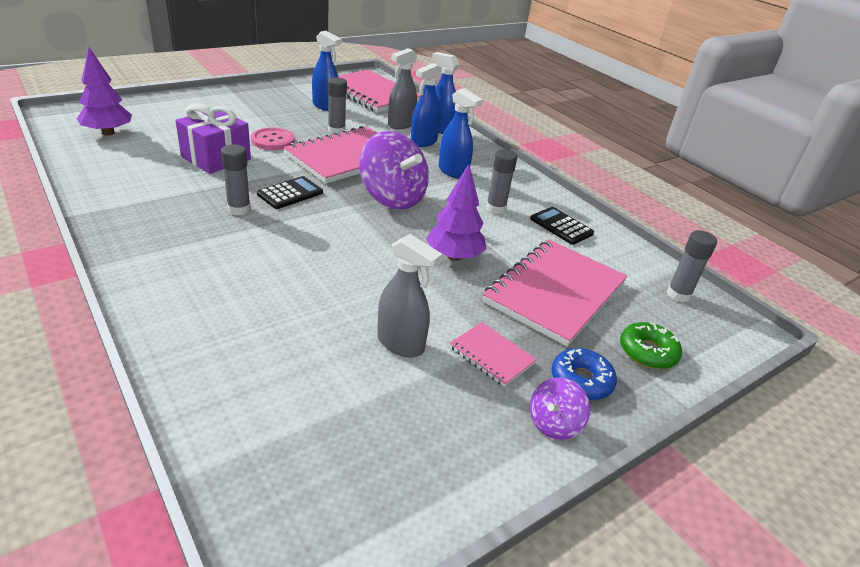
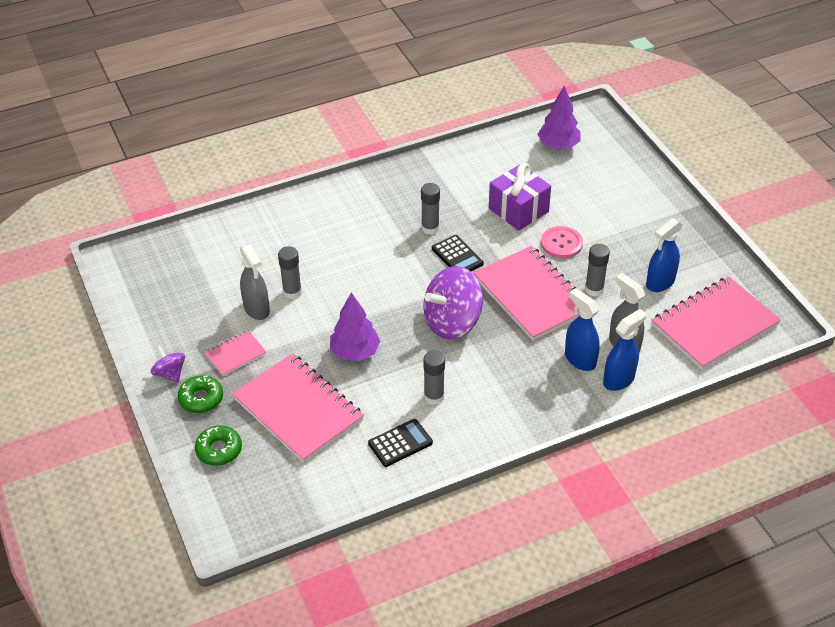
camera: 105 degrees right, 10 degrees up
(401, 344) = (256, 309): grey spray bottle -> grey spray bottle turned 75 degrees counterclockwise
(453, 172) = (509, 375): blue spray bottle -> none
(581, 380) = (201, 398): blue donut -> green donut
(678, 295) = (283, 502): grey glue stick -> grey glue stick (292, 292)

